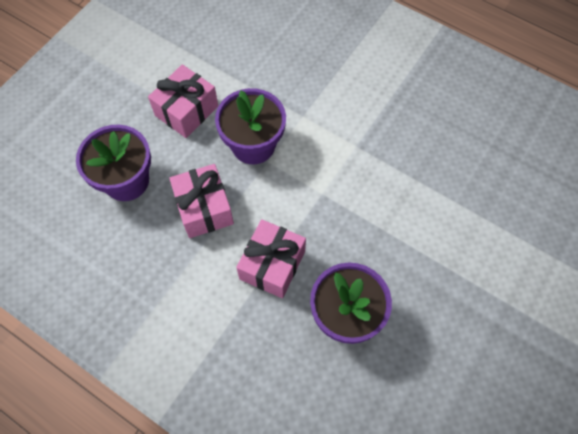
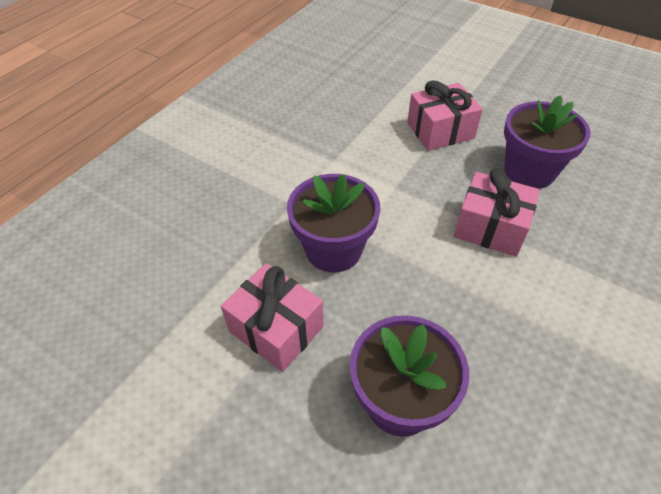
camera: 90 degrees left, 15 degrees down
(204, 208) = (431, 297): pink gift -> pink gift (440, 131)

